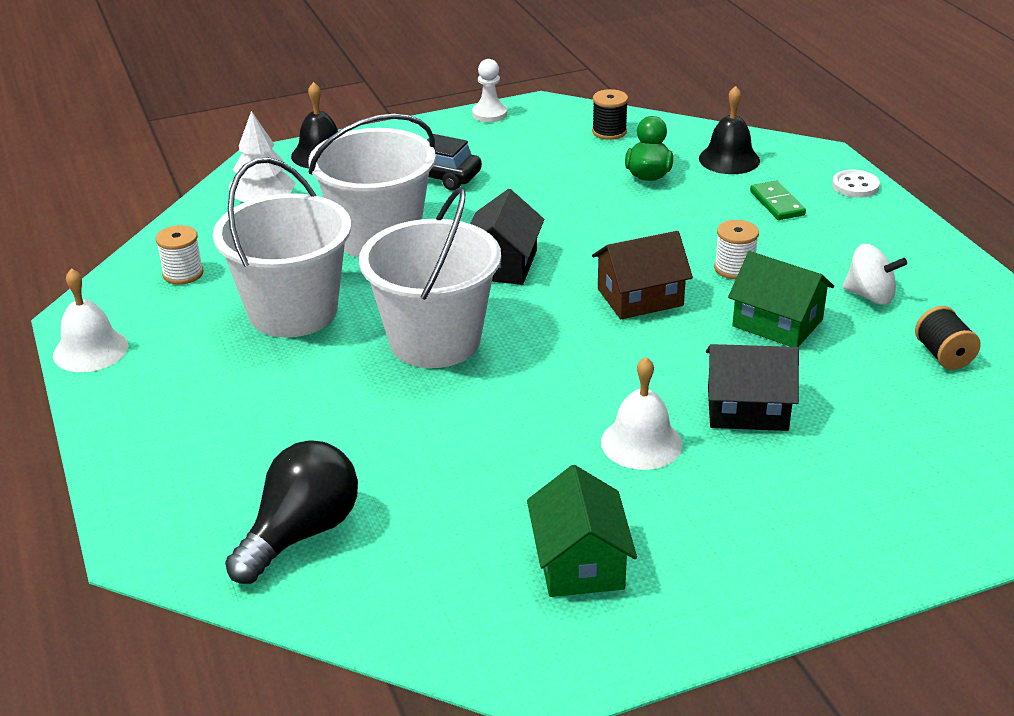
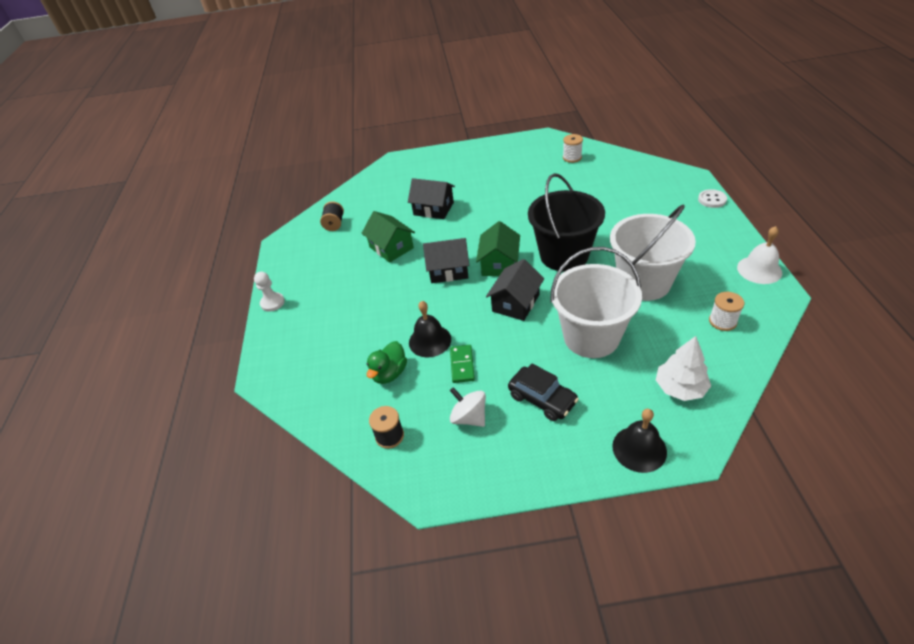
camera: 160 degrees left, 10 degrees up
(301, 533) = (627, 177): black light bulb -> none
(435, 341) = (564, 255): white bucket -> black bucket
(489, 114) = (479, 487): white pawn -> white pawn (272, 303)
(579, 562) = (525, 163): green house -> green house (499, 263)
(640, 297) = (448, 270): brown house -> black house
(641, 443) = (484, 199): white bell -> none
(729, 159) = (325, 382): black bell -> black bell (430, 340)
(734, 268) = (388, 283): white spool -> white spool (572, 157)
(777, 203) = (328, 331): green domino -> green domino (462, 365)
(855, 186) = (270, 340): white button -> white button (712, 200)
(870, 296) = (336, 258): white spinning top -> white spinning top (469, 417)

